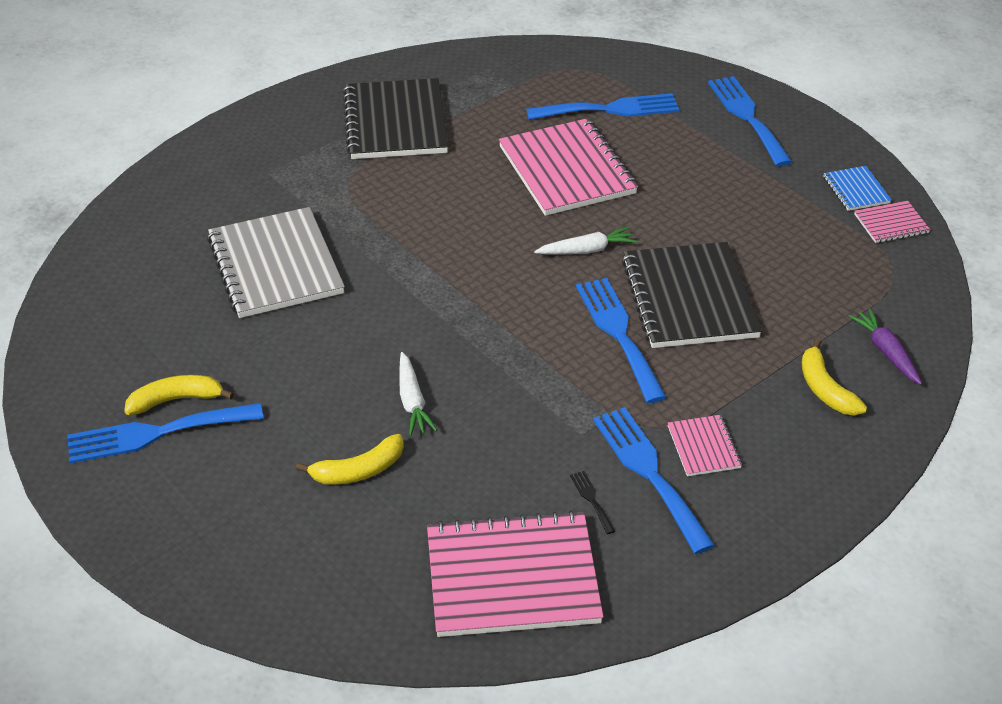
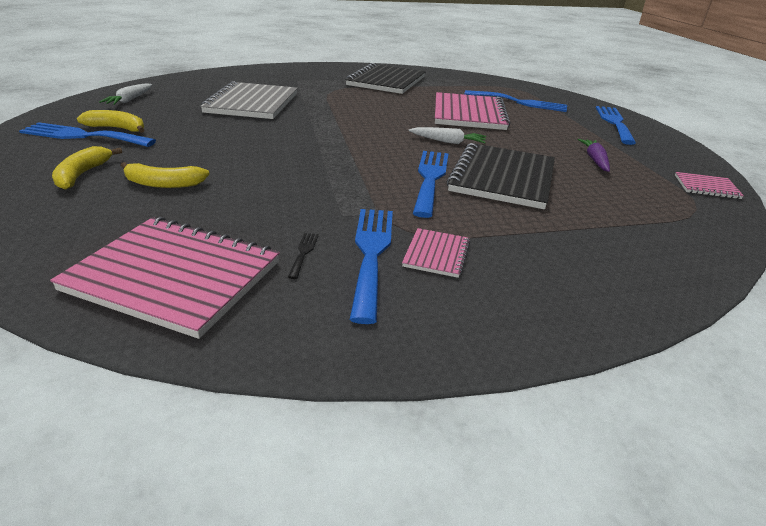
camera: 25 degrees right, 10 degrees down
(412, 401) = (247, 166): white carrot -> white carrot (130, 100)
(825, 389) = (585, 255): yellow banana -> yellow banana (82, 174)
(856, 190) = (683, 166): blue notebook -> none
(886, 352) = (663, 251): purple carrot -> purple carrot (594, 160)

